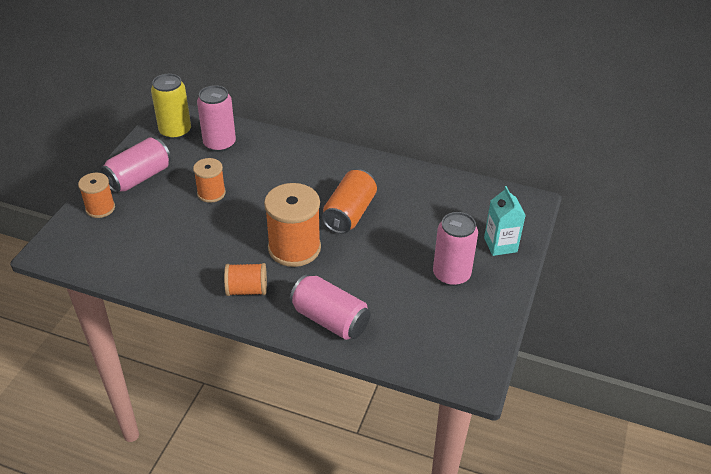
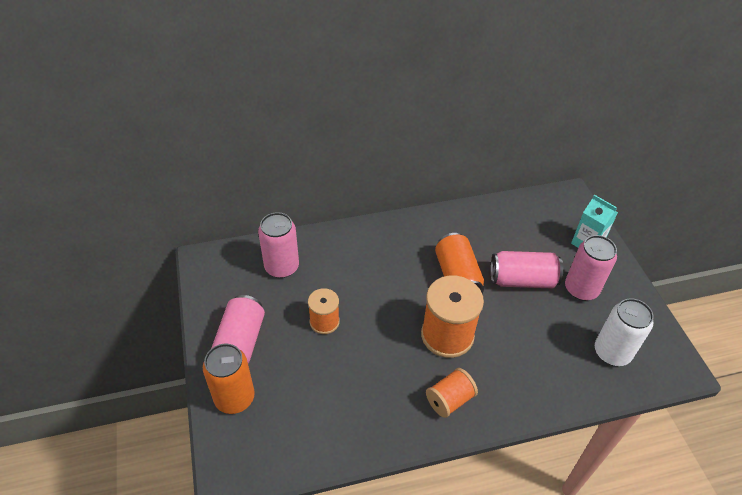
camera: 35 degrees left, 5 degrees up
(100, 208) = (234, 398): orange spool -> orange can
(175, 131) = (227, 275): yellow can -> none
(330, 319) = (539, 385): pink can -> pink can (522, 280)
(423, 332) = (612, 352): none -> white can

